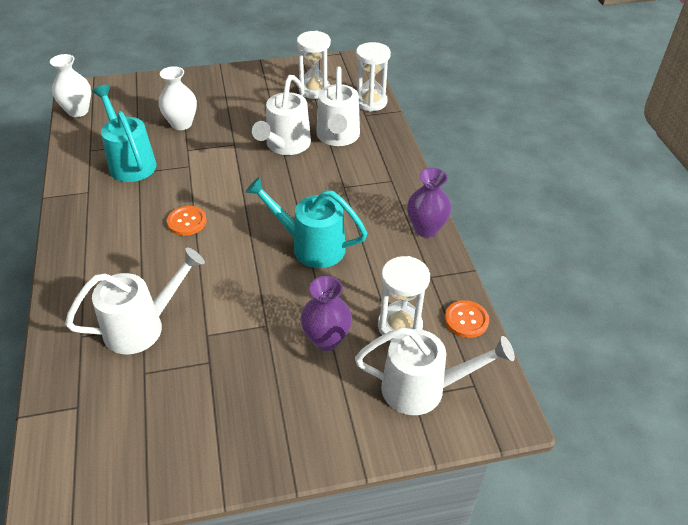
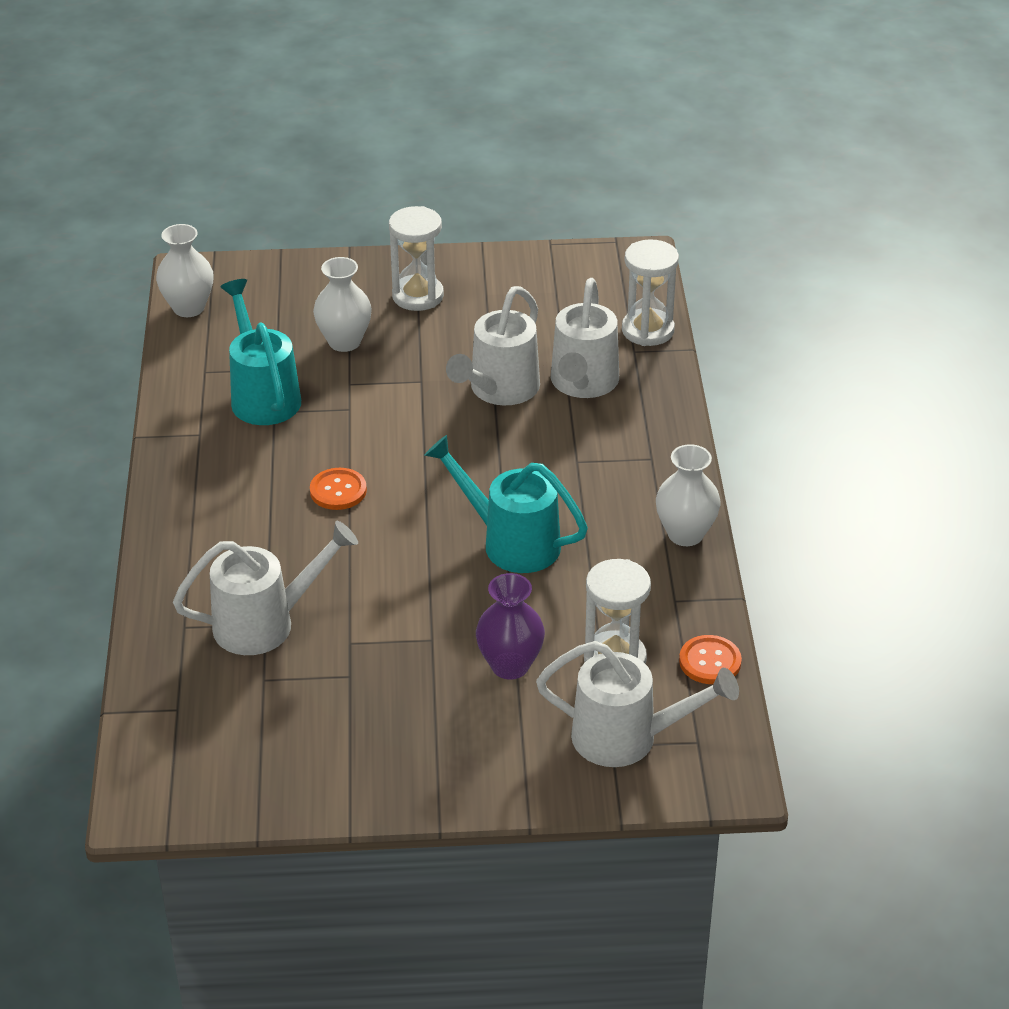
camera: 10 degrees right, 5 degrees down
(314, 90) = (561, 303): white hourglass -> white hourglass (418, 296)
(426, 229) = (685, 534): purple vase -> white vase

